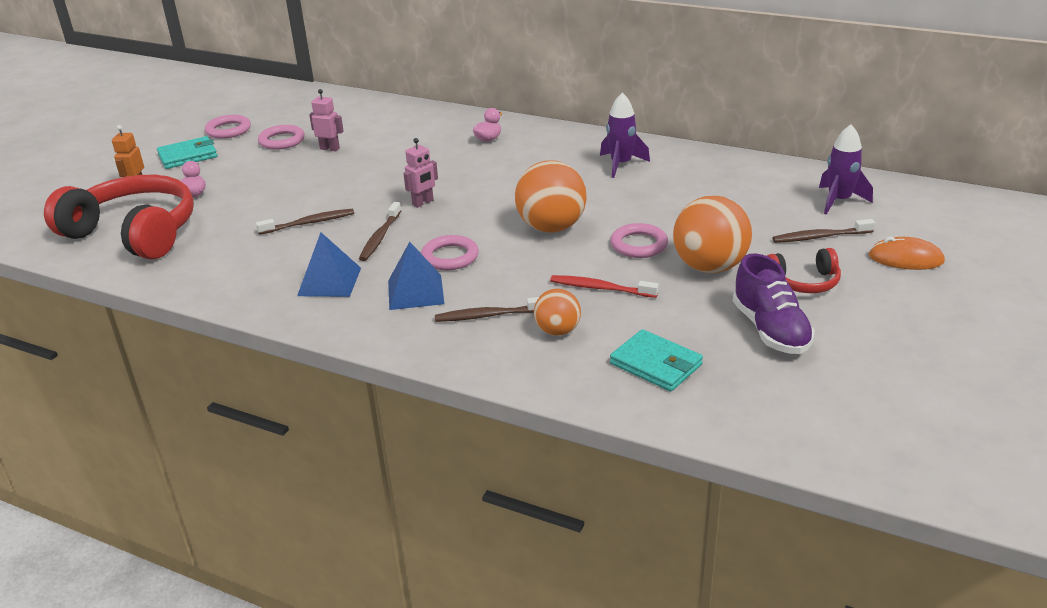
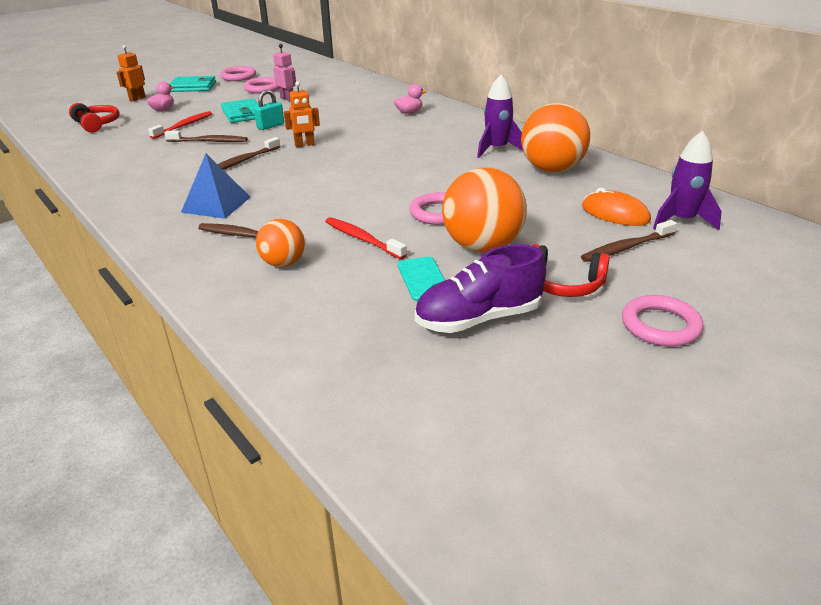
camera: 25 degrees right, 0 degrees up
(134, 233) = (97, 124): red headphones -> red headphones, size x0.47
(251, 210) = (184, 126): none -> red toothbrush
(329, 281) = (168, 182): blue pyramid -> none
(356, 188) = (270, 126): none -> turquoise padlock
(423, 203) = (304, 145): pink robot -> orange robot
(450, 257) = (274, 186): pink ring -> pink ring (660, 325)
(551, 227) = (380, 183): orange ball -> orange ball (552, 169)
(656, 364) = (331, 317): turquoise wallet -> turquoise wallet (243, 114)
(692, 310) = (423, 279): none -> turquoise phone
(770, 330) = (478, 319): purple shoe -> purple shoe turned 60 degrees clockwise
(820, 237) = (626, 248): brown toothbrush -> brown toothbrush turned 45 degrees counterclockwise
(905, 258) = (705, 291): orange mouse -> orange mouse (615, 213)

